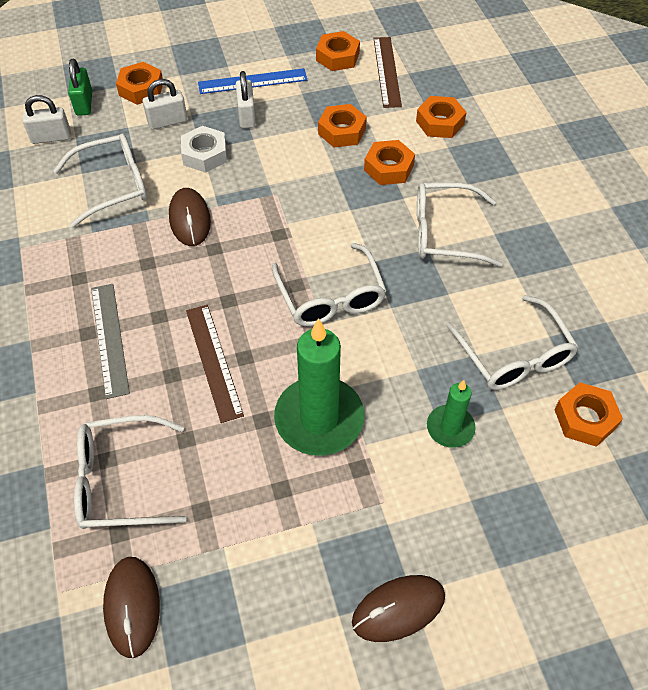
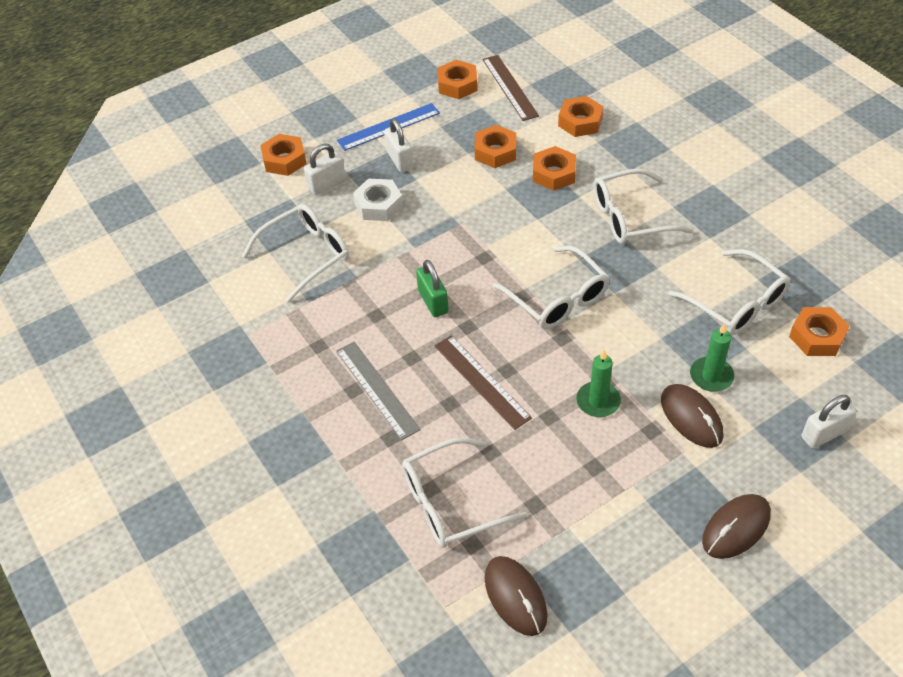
camera: 15 degrees left, 5 degrees down
(51, 137) = (221, 227): white padlock -> white padlock (824, 434)
(84, 103) = (235, 187): green padlock -> green padlock (433, 302)
(189, 219) = (395, 266): brown mouse -> brown mouse (691, 418)
(319, 419) = (598, 401): green candle -> green candle, size x0.54

